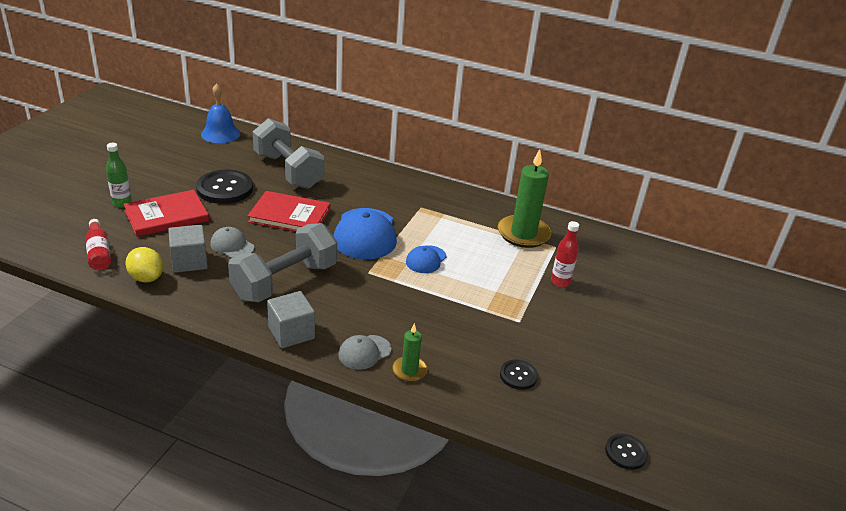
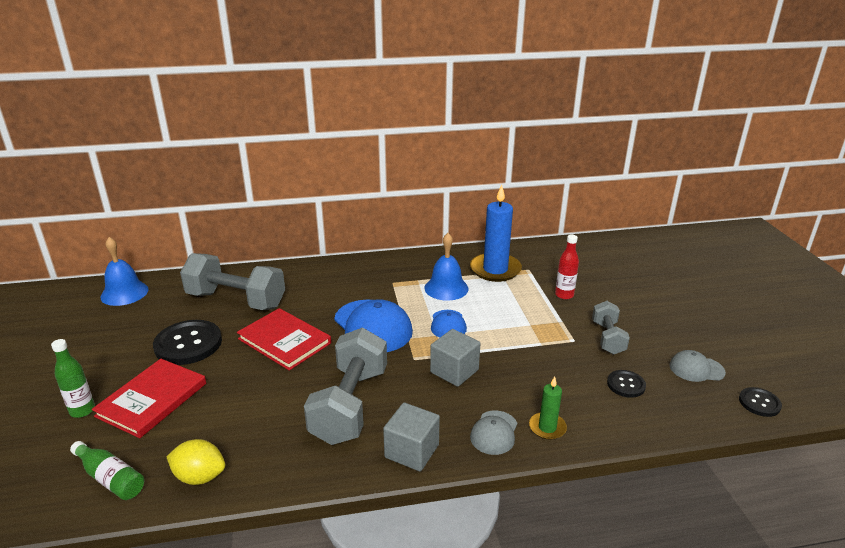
camera: 30 degrees left, 5 degrees down
(99, 252) = (110, 478): red bottle -> green bottle
(189, 261) = (230, 434): grey cube -> grey cube (454, 371)
(232, 245) = (258, 396): grey cap -> grey cap (696, 369)
(289, 215) = (284, 341): red book -> red book turned 60 degrees clockwise
(460, 230) = (446, 288): none -> blue bell
(523, 234) = (495, 270): green candle -> blue candle
(553, 334) = (608, 338): none -> grey dumbbell

